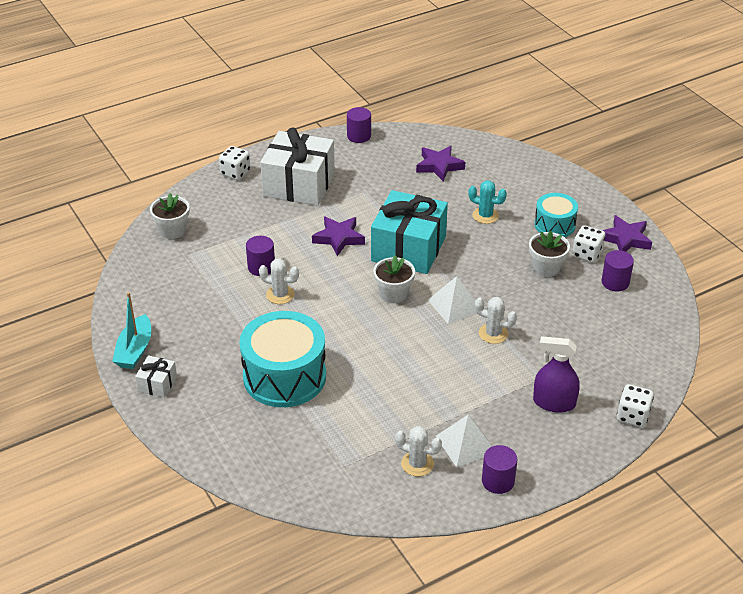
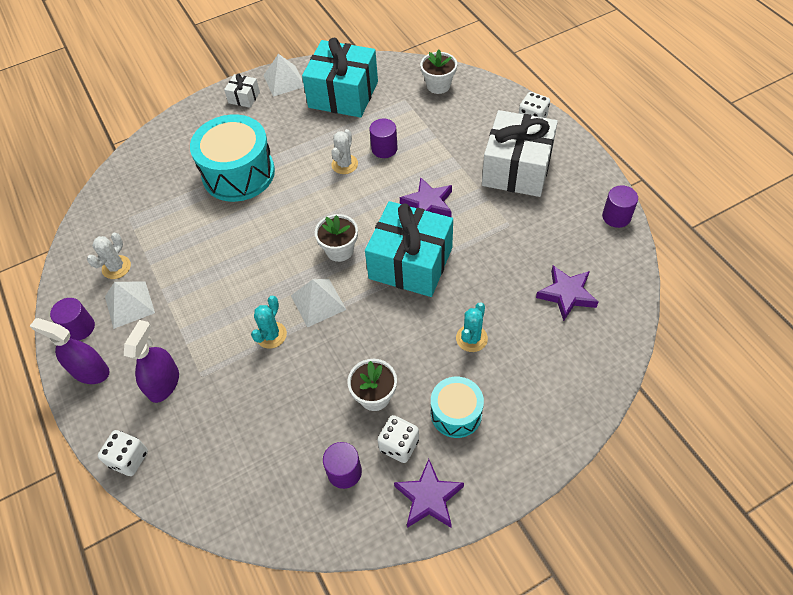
camera: 95 degrees right, 15 degrees up
(135, 350) = (284, 80): turquoise boat -> white pyramid
(171, 300) = (343, 94): none -> turquoise gift
(493, 334) = (271, 335): white cactus -> turquoise cactus
(548, 462) = (90, 371): none -> purple spray bottle

